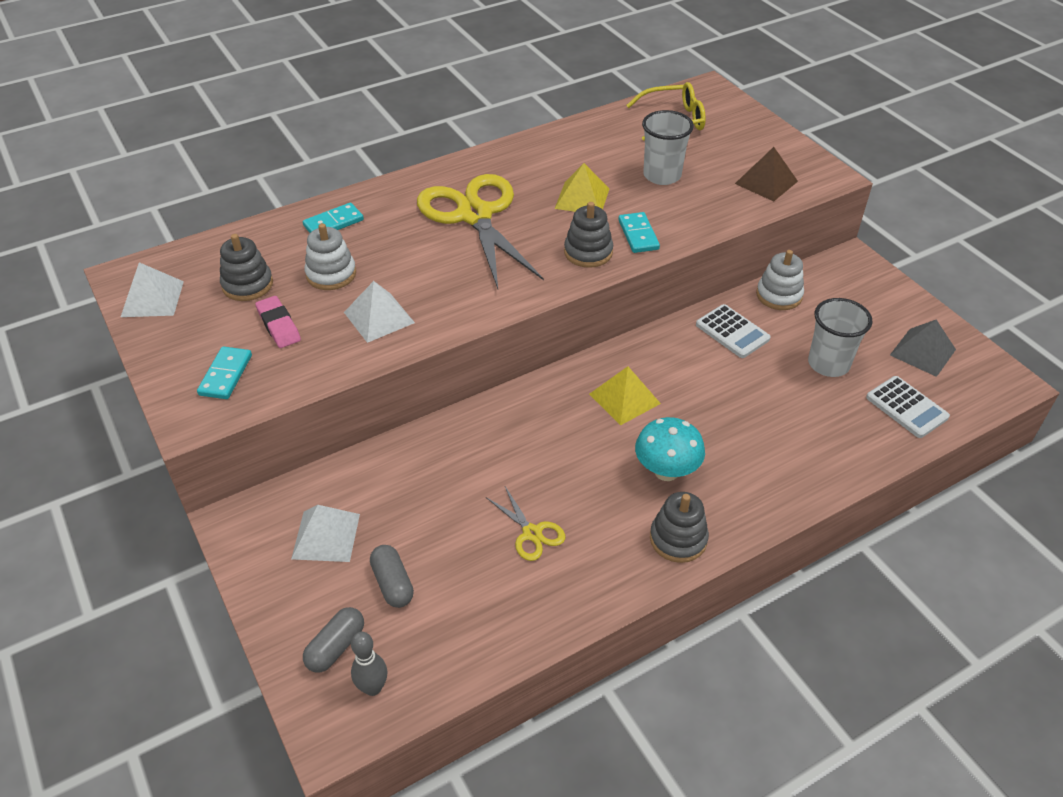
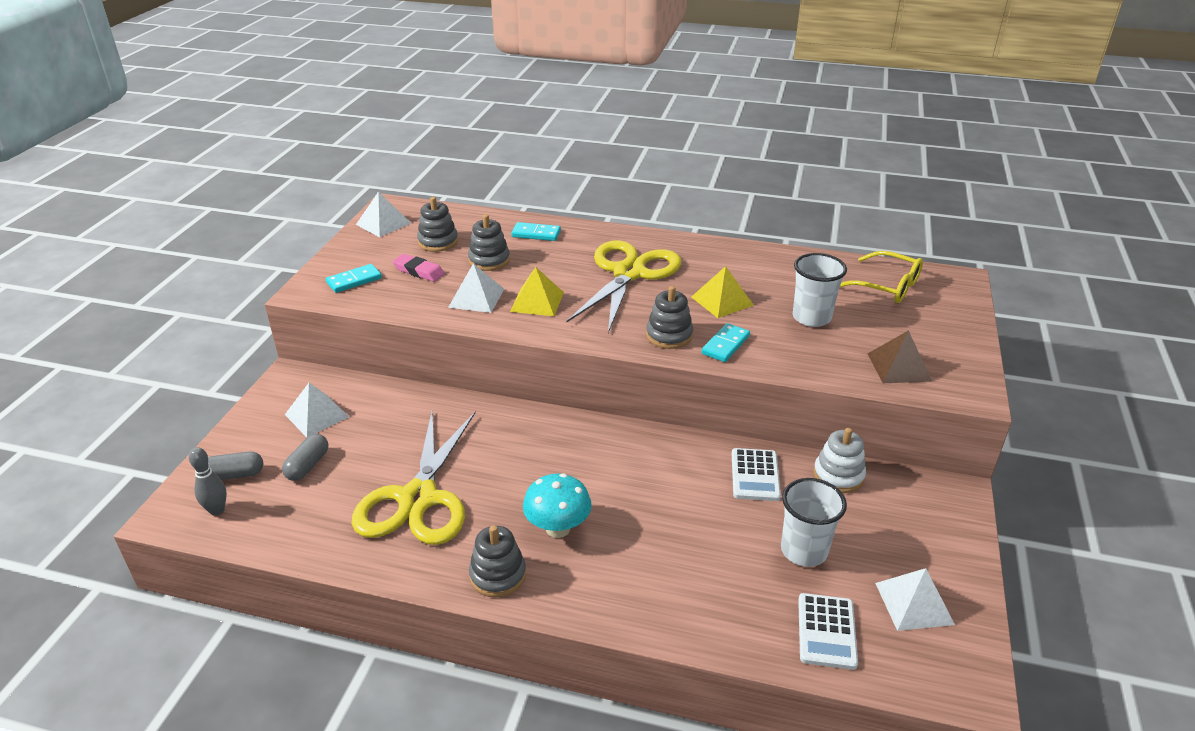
camera: 45 degrees right, 10 degrees down
(278, 325) = (419, 271): pink eraser -> pink eraser turned 75 degrees counterclockwise
(331, 274) = (489, 260): white stacking toy -> grey stacking toy
(532, 533) = (418, 499): yellow scissors -> yellow scissors, size x2.31
(624, 398) = (602, 464): yellow pyramid -> yellow pyramid (537, 301)
(922, 352) = (914, 603): grey pyramid -> white pyramid

